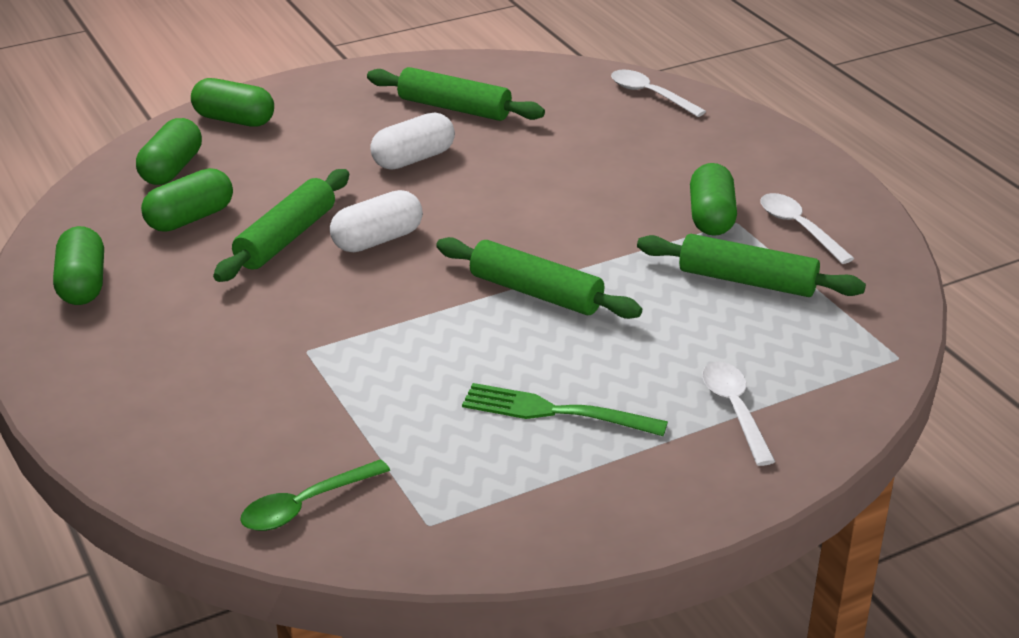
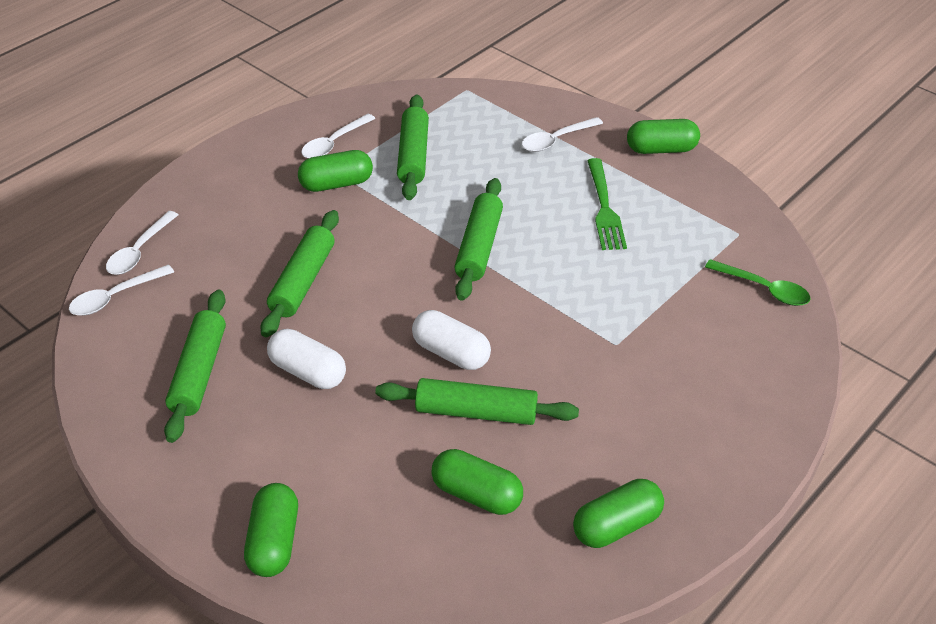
camera: 110 degrees left, 10 degrees up
(171, 169) = (395, 551): green capsule -> green capsule (661, 149)
(547, 173) = (303, 281): none -> green rolling pin
(587, 79) = (115, 297): none -> white spoon

